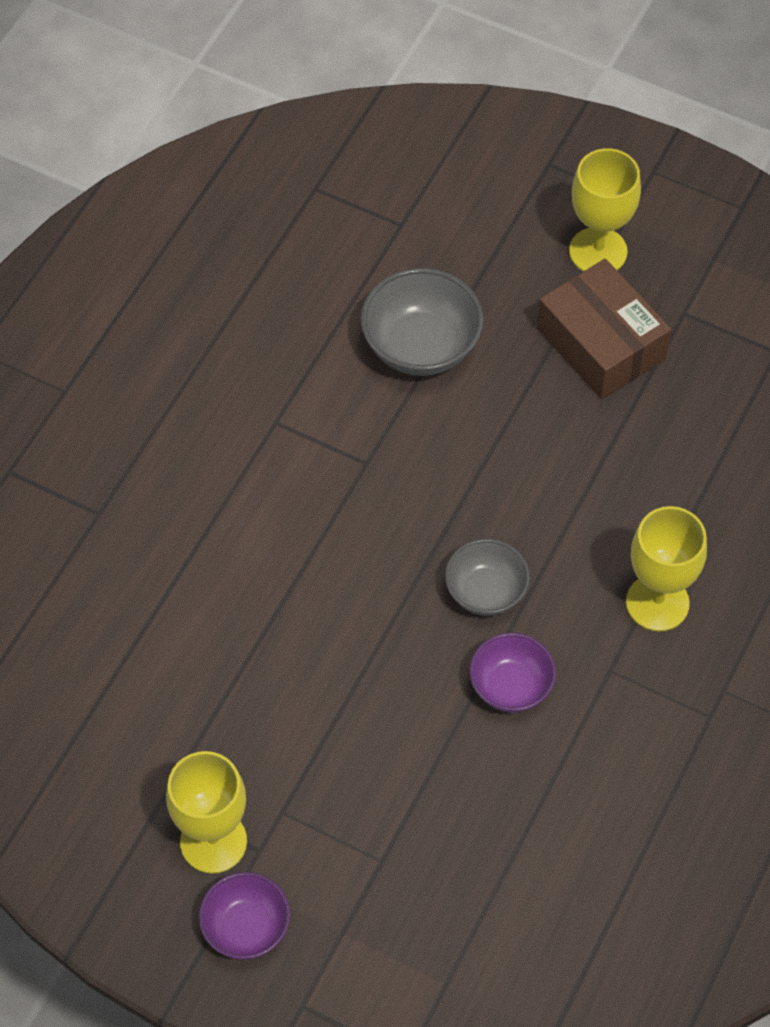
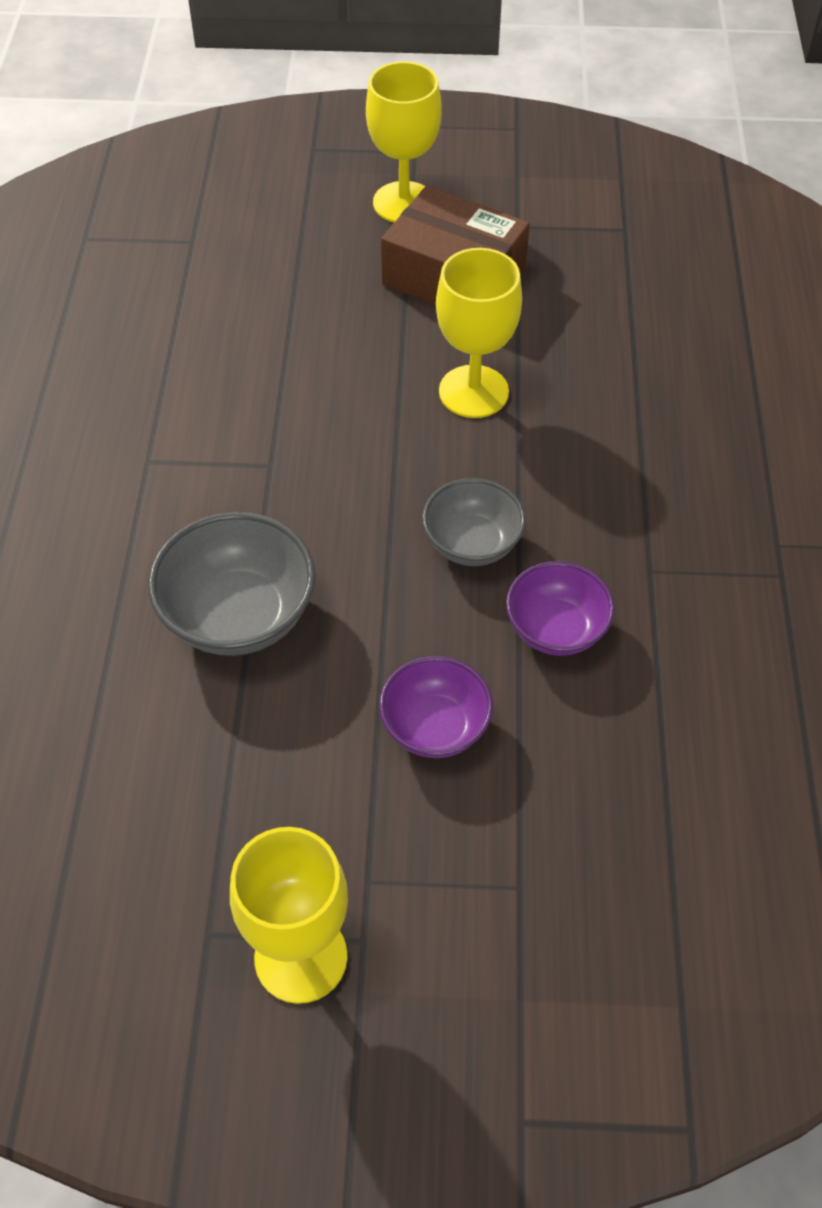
camera: 25 degrees left, 5 degrees down
(246, 928) = (397, 1051): purple bowl -> purple bowl (435, 727)
(421, 346) = (271, 338): grey bowl -> grey bowl (239, 616)
(657, 603) = (657, 487): yellow goblet -> yellow goblet (473, 392)

